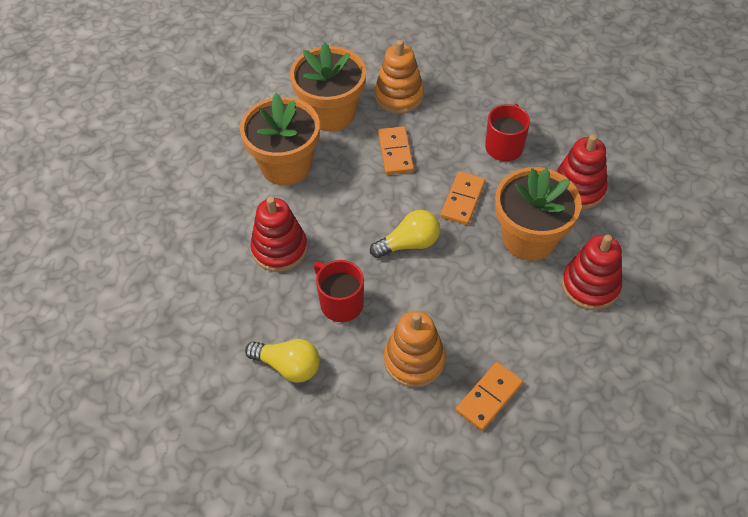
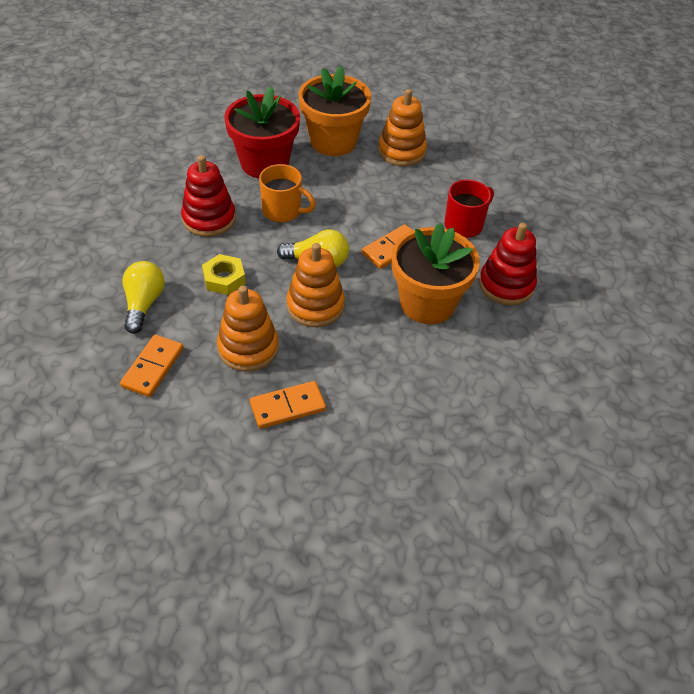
camera: 25 degrees right, 5 degrees down
(286, 166) = (264, 163): orange flower pot -> red flower pot
(288, 366) = (144, 304): yellow light bulb -> yellow light bulb turned 135 degrees counterclockwise
(340, 208) = (283, 211): none -> orange mug
(340, 303) = (224, 279): red mug -> yellow nut
(395, 152) = (363, 190): orange domino -> orange domino (152, 367)
(439, 289) = (315, 306): none -> orange stacking toy
(590, 286) = (453, 365): red stacking toy -> none

